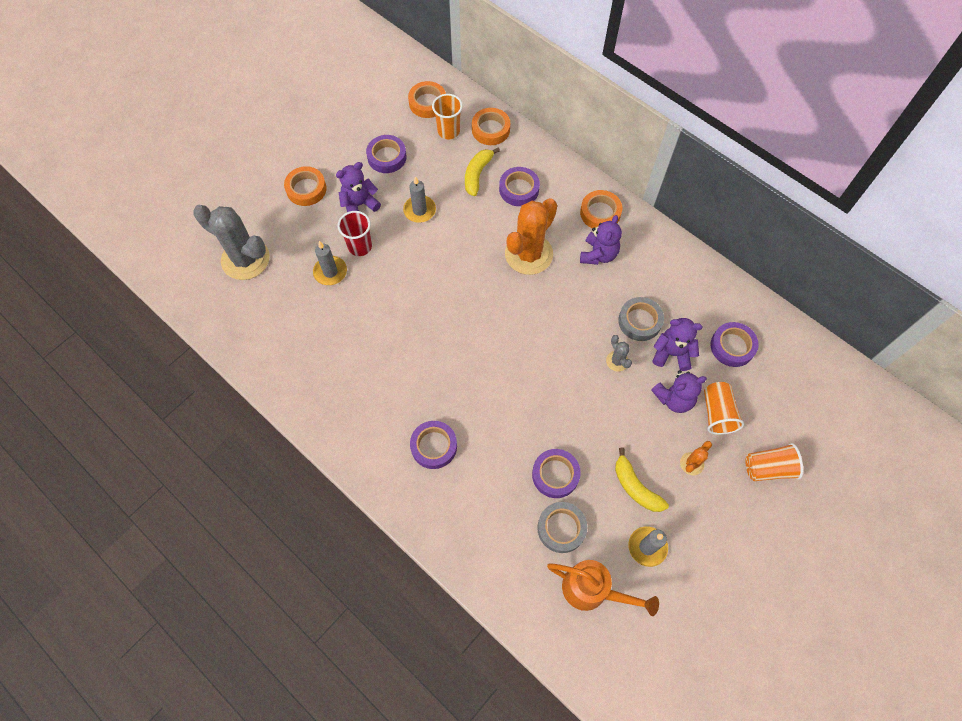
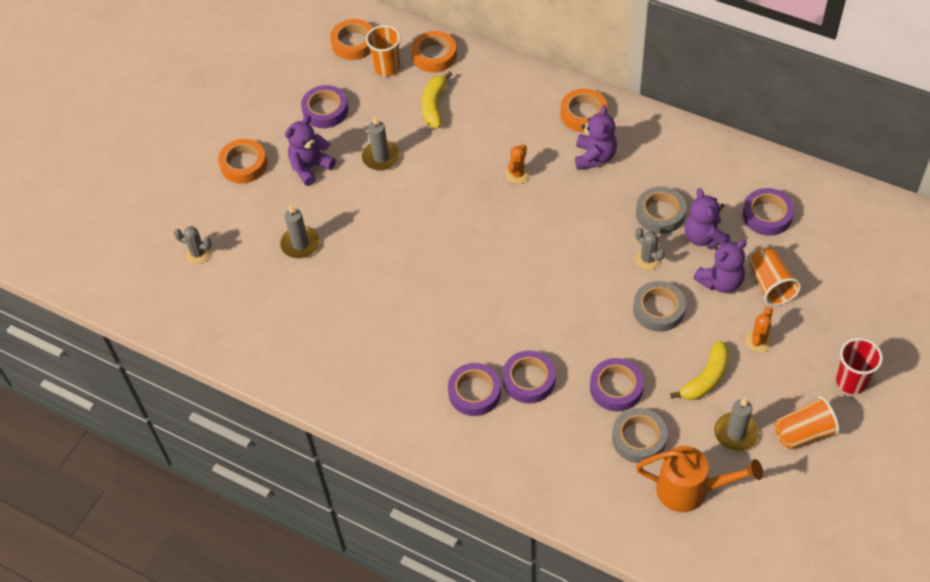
camera: 10 degrees left, 10 degrees down
(245, 259) = (198, 254): grey cactus -> grey cactus, size x0.44
(360, 246) = (325, 210): red cup -> red cup (851, 381)
(519, 189) = (486, 110): purple tape -> purple tape (529, 380)
(528, 254) = (517, 174): orange cactus -> orange cactus, size x0.44
(613, 411) = (658, 309): none -> grey tape
(635, 487) = (706, 378): yellow banana -> yellow banana turned 90 degrees counterclockwise
(672, 353) = (704, 237): purple teddy bear -> purple teddy bear turned 105 degrees counterclockwise
(768, 468) = (840, 325): orange cup -> orange cup (803, 432)

